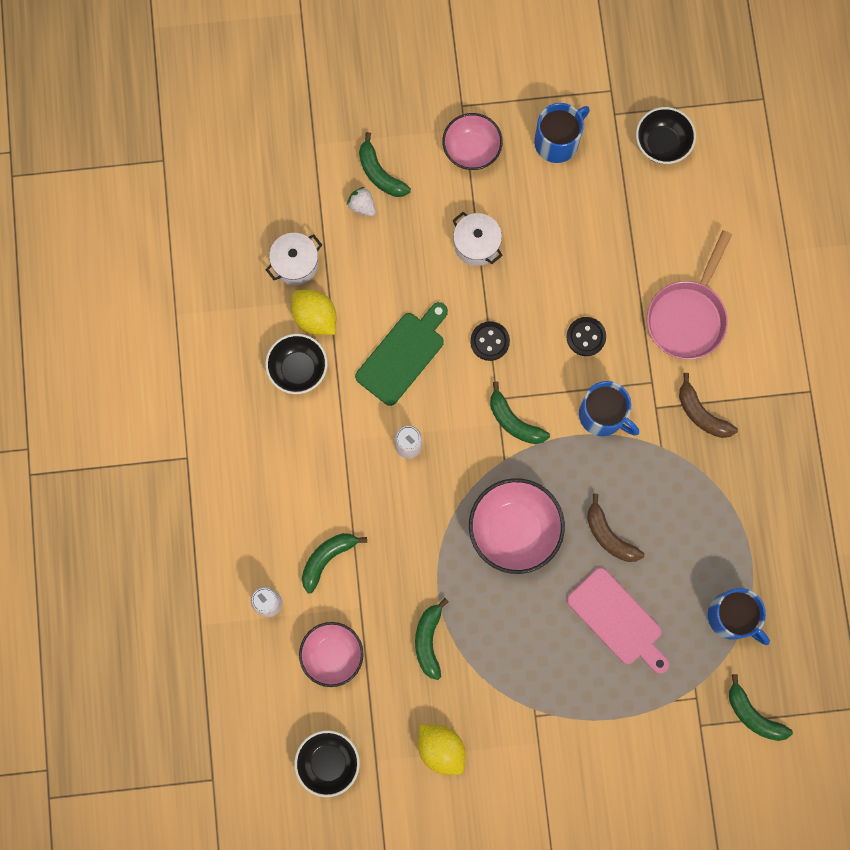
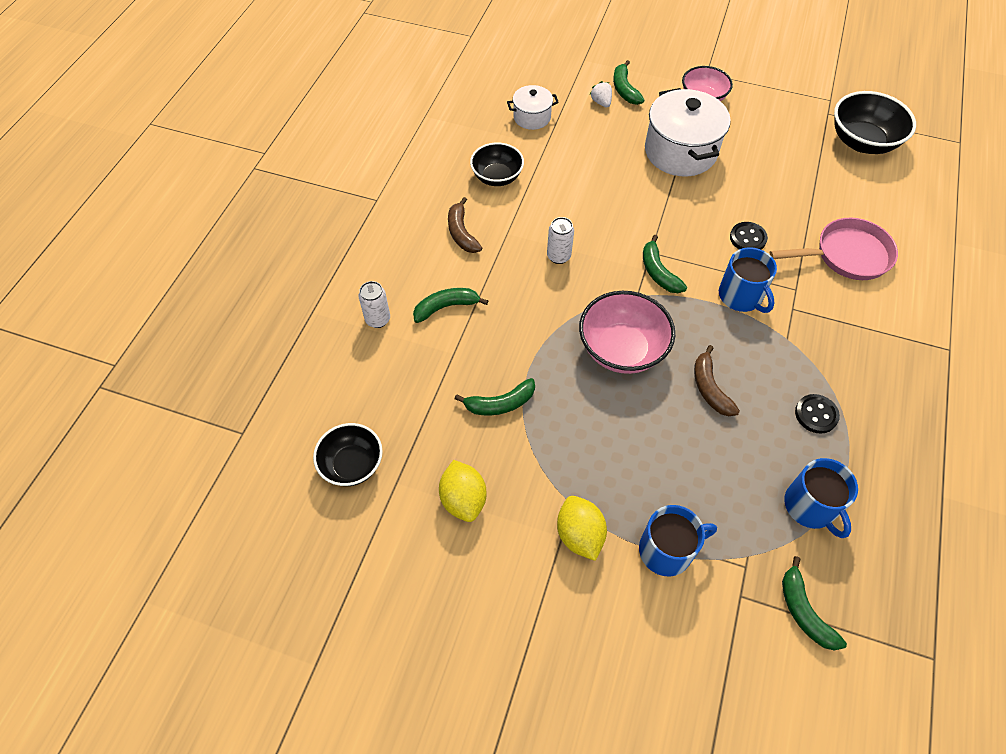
camera: 25 degrees right, 20 degrees down
(315, 317) = (528, 152): yellow lemon -> yellow lemon (579, 535)
(332, 655) = (408, 379): pink bowl -> none
(403, 355) = (585, 197): green cutting board -> none
(428, 640) = (500, 403): green banana -> green banana turned 135 degrees counterclockwise
(476, 244) = (680, 152): white pot -> white pot, size x1.87
(489, 341) = (662, 213): black button -> black button (816, 414)
(557, 141) = (774, 114): blue mug -> blue mug (667, 550)
(617, 620) = (690, 460): pink cutting board -> none
(662, 144) = (862, 142): black bowl -> black bowl, size x1.50
(688, 316) = (846, 255): pink pan -> pink pan turned 150 degrees counterclockwise
(701, 414) = (835, 328): brown banana -> brown banana (461, 233)

